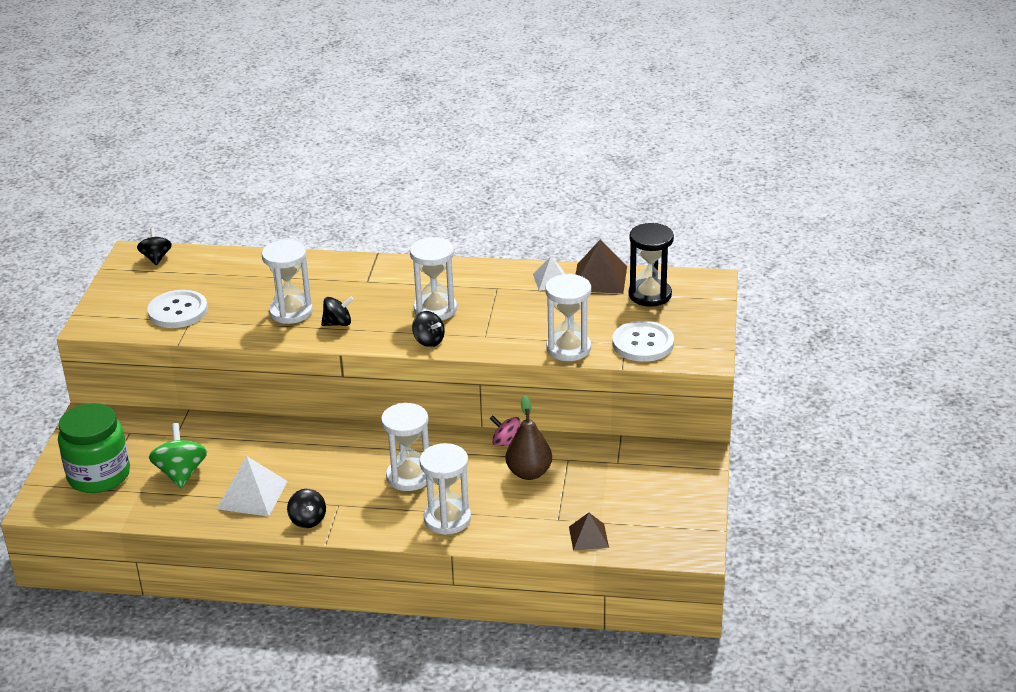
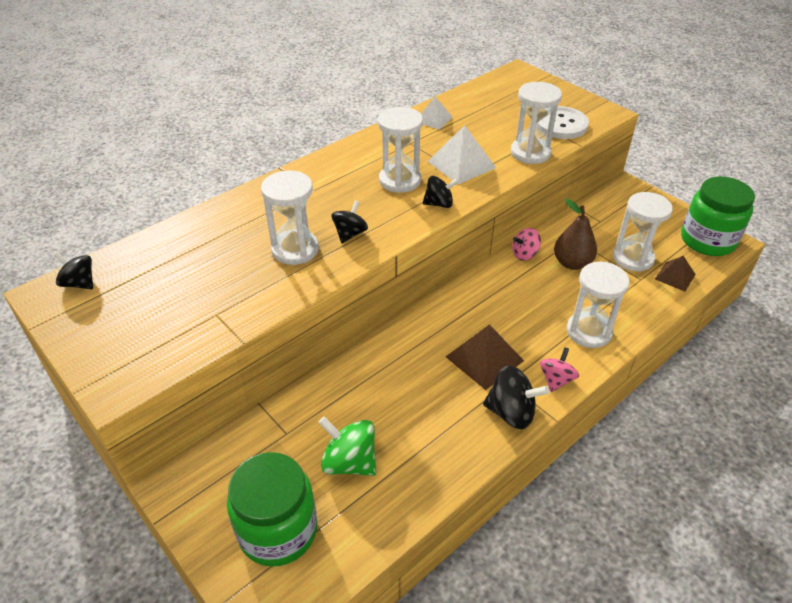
camera: 50 degrees left, 10 degrees up
(178, 311) = (189, 314): white button -> none
(252, 495) = (437, 429): white pyramid -> white pyramid (461, 164)
(308, 520) = (511, 412): black spinning top -> black spinning top, size x1.51
(368, 526) = (556, 380): none -> pink spinning top
(409, 477) = (513, 322): white hourglass -> white hourglass (633, 258)
(600, 278) = (459, 102): brown pyramid -> brown pyramid (484, 358)
(650, 295) = (506, 96): black hourglass -> none
(676, 536) = (707, 240): none -> green jar

